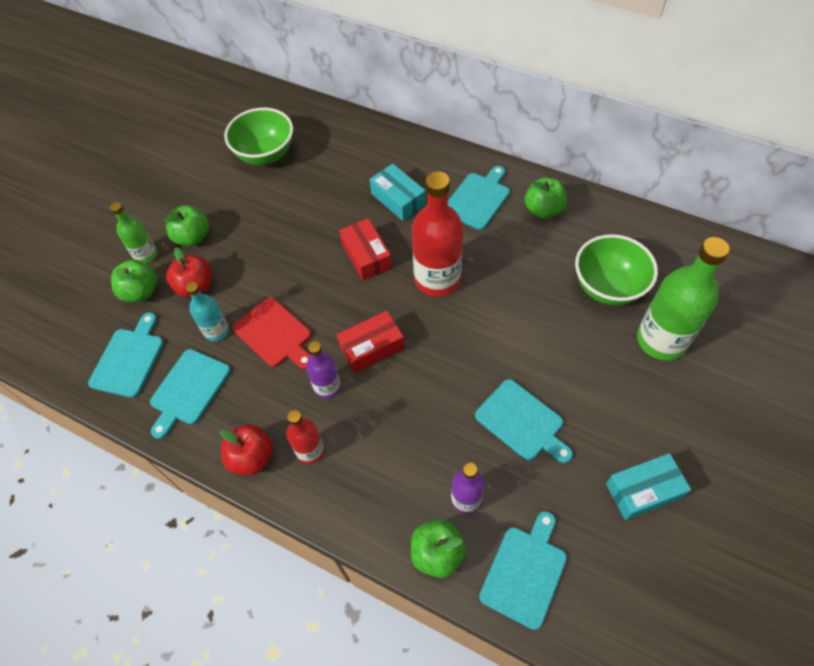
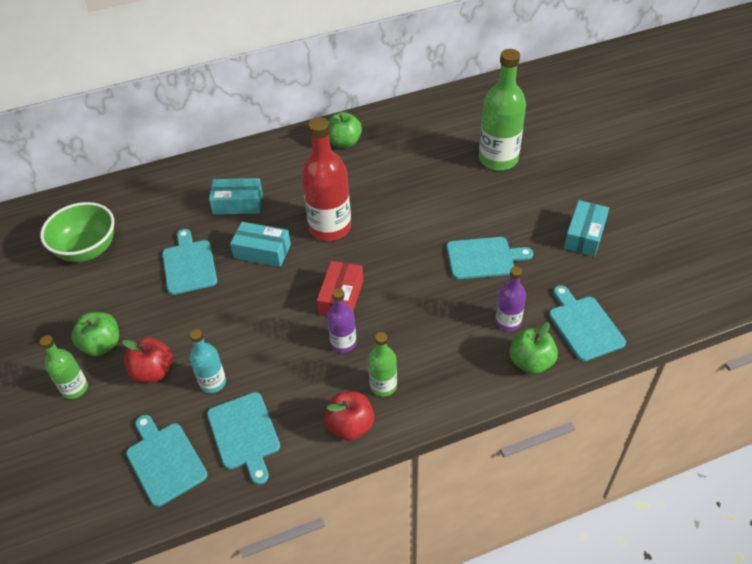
camera: 50 degrees left, 10 degrees down
(141, 292) = (108, 413): green apple -> none
(275, 334) = (261, 347): red cutting board -> none
(310, 450) = (383, 386): red bottle -> green bottle
(366, 256) = (262, 251): red box -> turquoise box
(478, 199) = (293, 165): turquoise cutting board -> turquoise cutting board (189, 264)
(608, 287) = (436, 155): green bowl -> none

